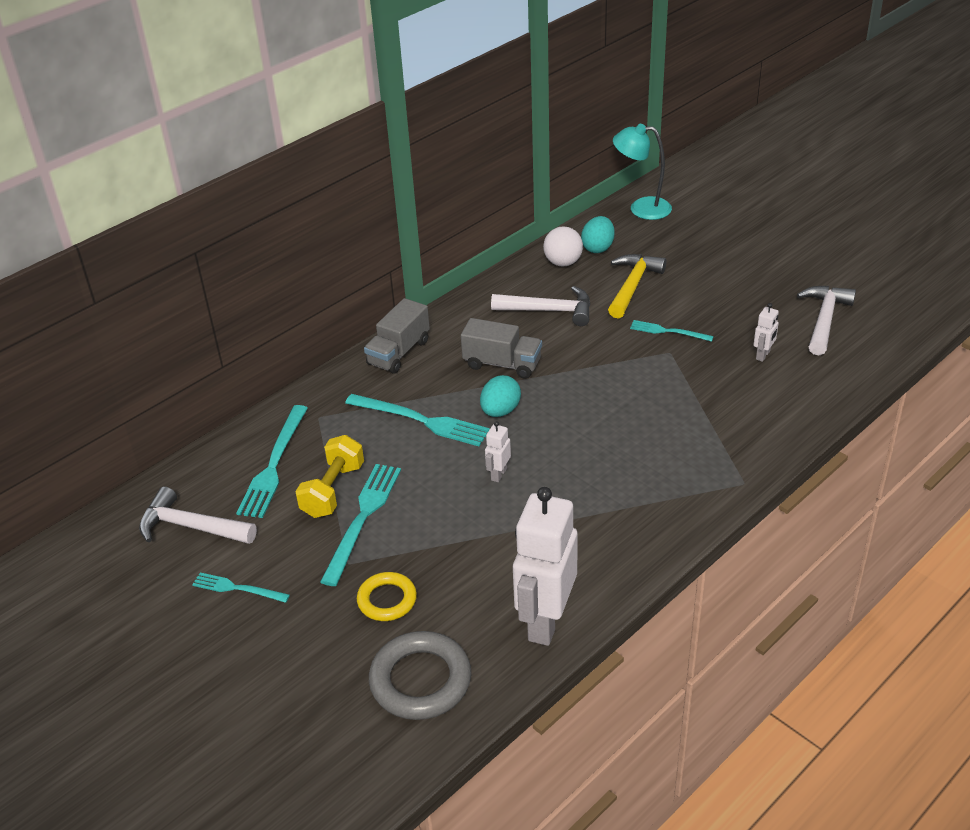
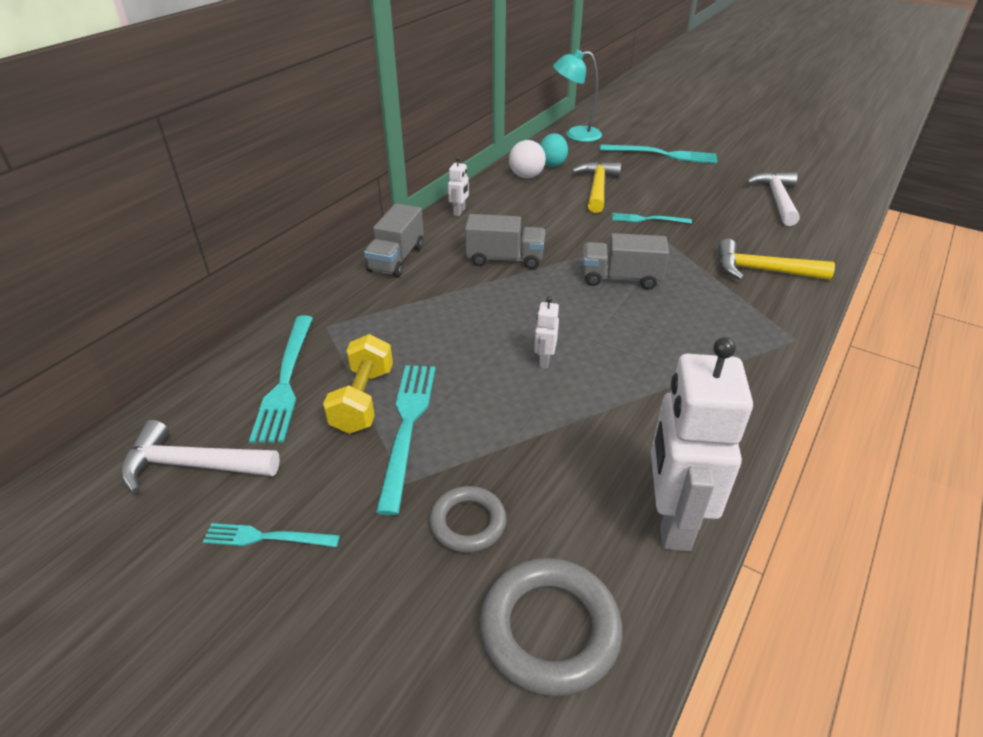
camera: 15 degrees left, 0 degrees up
(387, 600) = (468, 523): yellow ring -> grey ring
(421, 420) = (441, 317): turquoise fork -> turquoise fork (662, 154)
(500, 411) = (520, 300): turquoise egg -> none
(549, 311) = (531, 212): white hammer -> none
(607, 398) = (621, 278): none -> grey truck
(754, 405) = (762, 271): none -> yellow hammer
(763, 355) = (743, 230): white robot -> white robot (459, 212)

